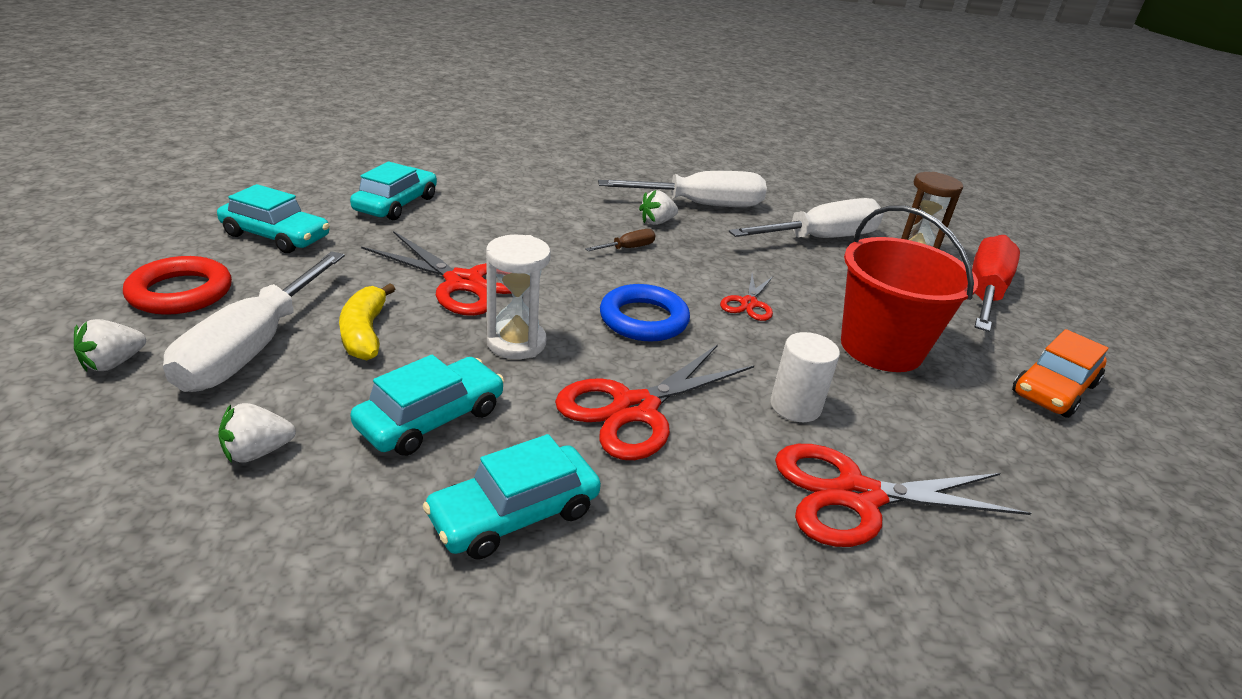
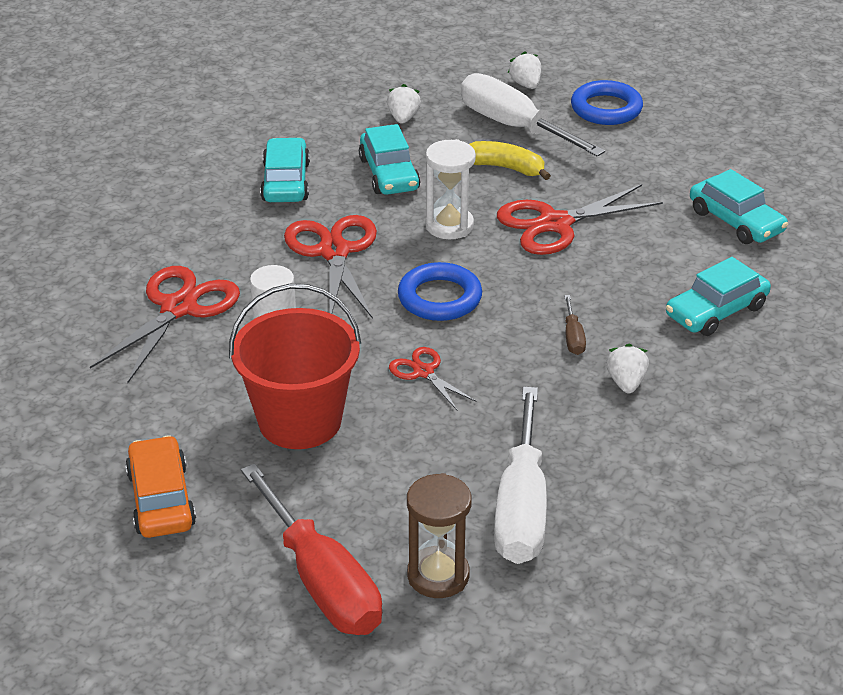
camera: 125 degrees right, 5 degrees up
(181, 292) = (606, 109): red ring -> blue ring
(276, 236) = (686, 152): turquoise car -> turquoise car (716, 311)
(701, 205) = (659, 441): white screwdriver -> none

